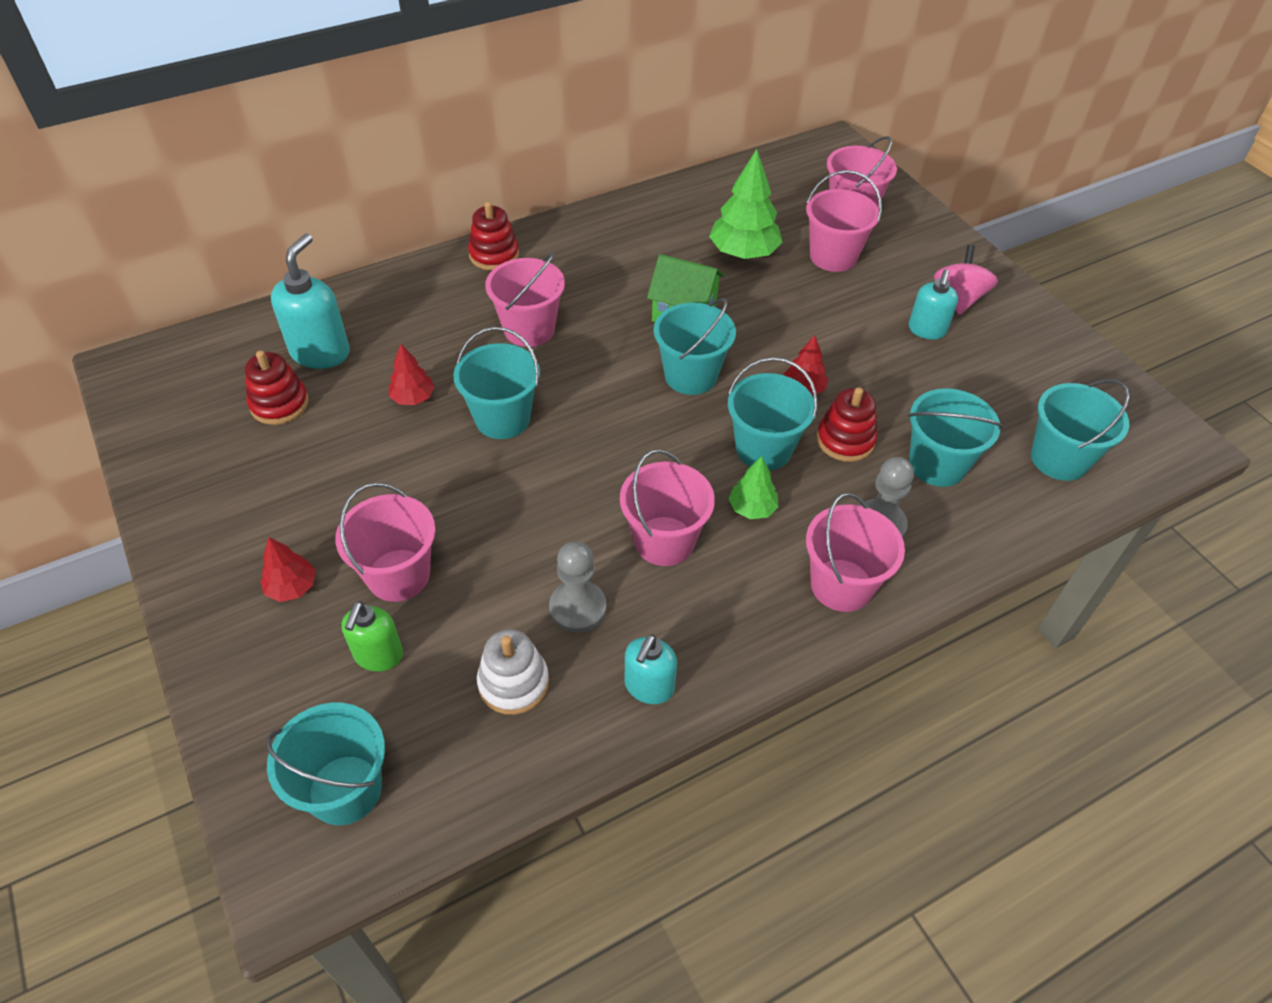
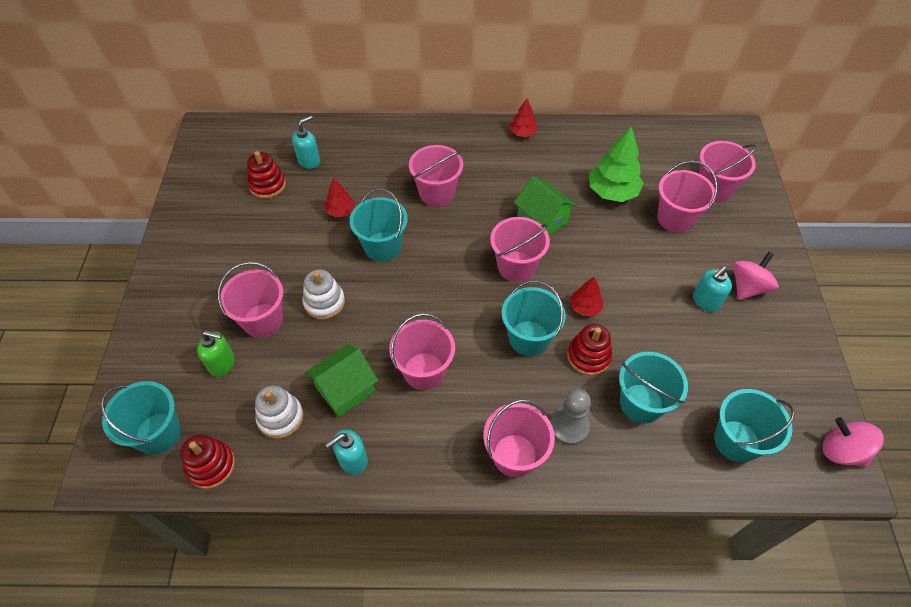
camera: 30 degrees right, 5 degrees up
(292, 587) = (205, 301): red tree -> red tree (523, 133)
(320, 352) = (309, 161): turquoise soap dispenser -> turquoise soap dispenser, size x0.64
(378, 655) = (222, 364): green soap dispenser -> green soap dispenser turned 120 degrees counterclockwise
(471, 516) = (324, 302): none -> white stacking toy
(494, 255) = (448, 133): red stacking toy -> red stacking toy (211, 465)
(578, 608) = (345, 389): grey pawn -> green house
(690, 375) = (516, 266): turquoise bucket -> pink bucket
(752, 508) = (493, 375): green tree -> none
(1161, 423) = (841, 451): none -> pink spinning top

